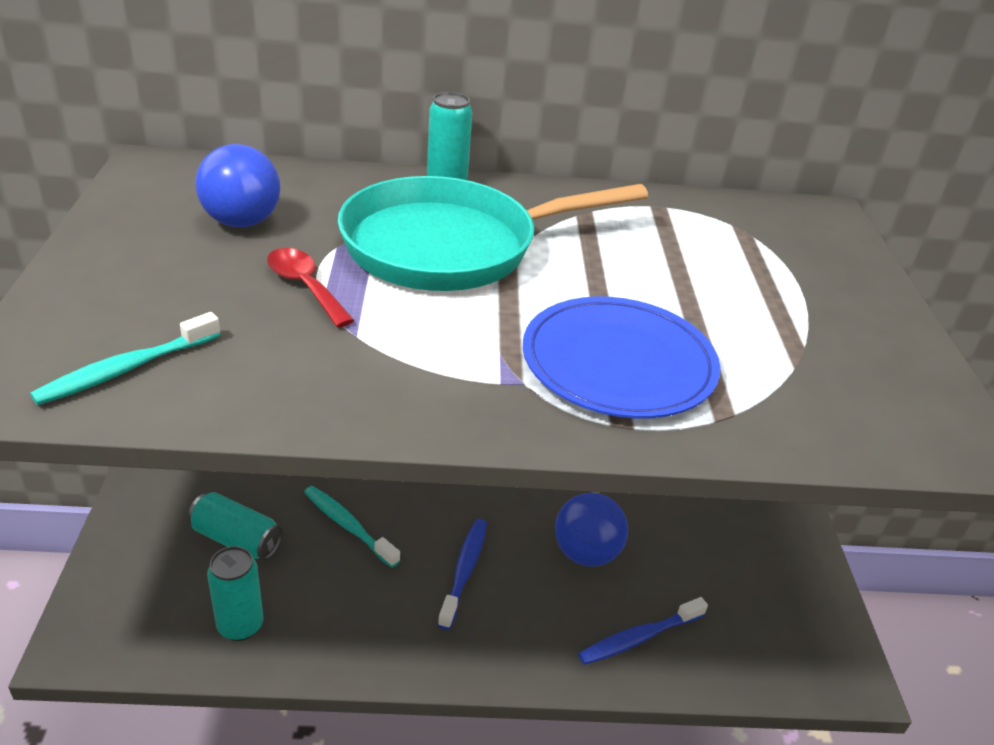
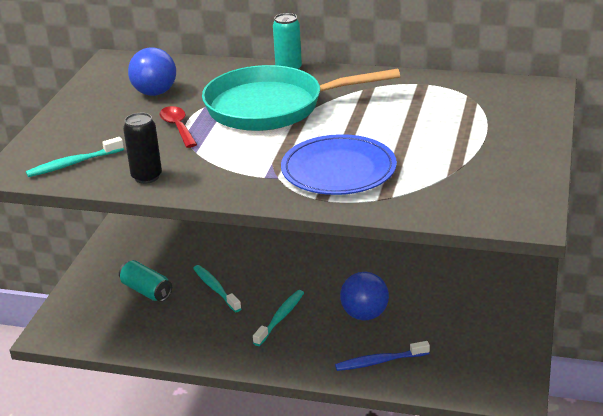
camera: 20 degrees right, 5 degrees down
(240, 625) = (137, 333): turquoise can -> none
(282, 393) = (146, 177): none -> black can
(464, 571) = (280, 318): blue toothbrush -> turquoise toothbrush

